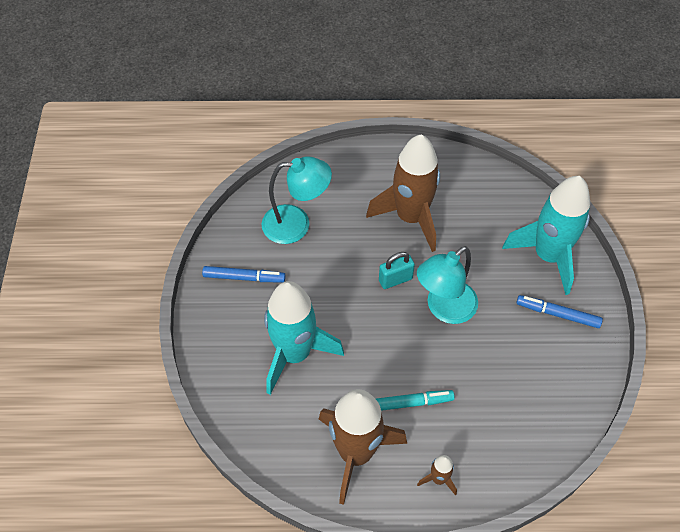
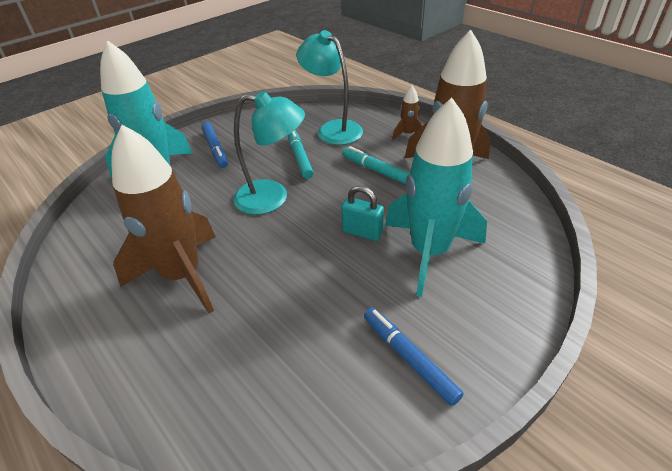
camera: 130 degrees left, 15 degrees down
(296, 224) = (283, 368): turquoise lamp -> turquoise lamp (333, 129)
(395, 279) = (274, 240): turquoise padlock -> turquoise padlock (362, 232)
(484, 364) = (299, 157): none -> turquoise marker

